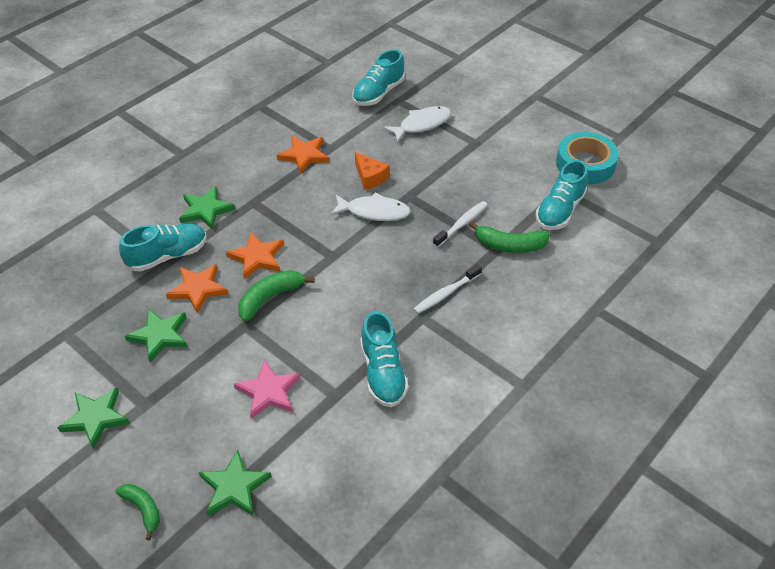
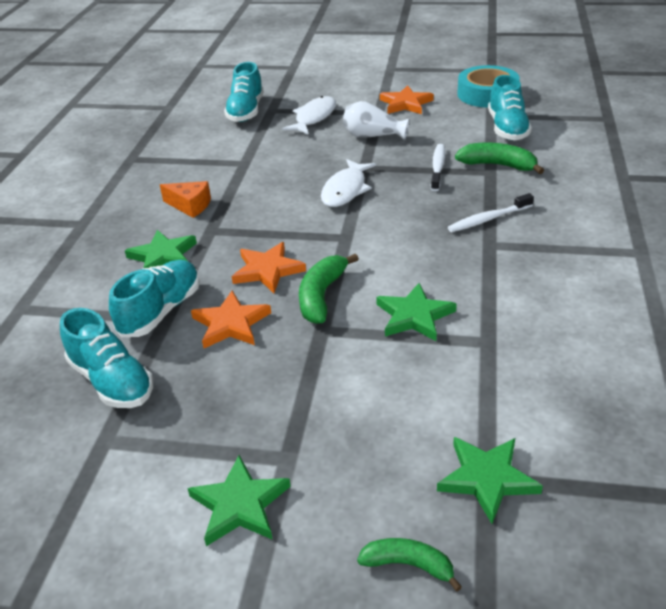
camera: 30 degrees left, 10 degrees down
(160, 336) = (232, 385): green star -> green star (414, 316)
(268, 392) = (417, 373): pink star -> none
(304, 155) = (223, 177): orange star -> orange star (405, 104)
(370, 177) = (311, 168): orange cheese -> orange cheese (190, 205)
(374, 212) = (345, 190): white fish -> white fish turned 135 degrees clockwise
(383, 373) = (510, 302): turquoise shoe -> turquoise shoe (112, 381)
(445, 293) = (488, 219): white toothbrush -> white toothbrush turned 45 degrees clockwise
(446, 166) = (372, 136): none -> white vase
(509, 245) = (498, 165): green banana -> green banana turned 135 degrees counterclockwise

